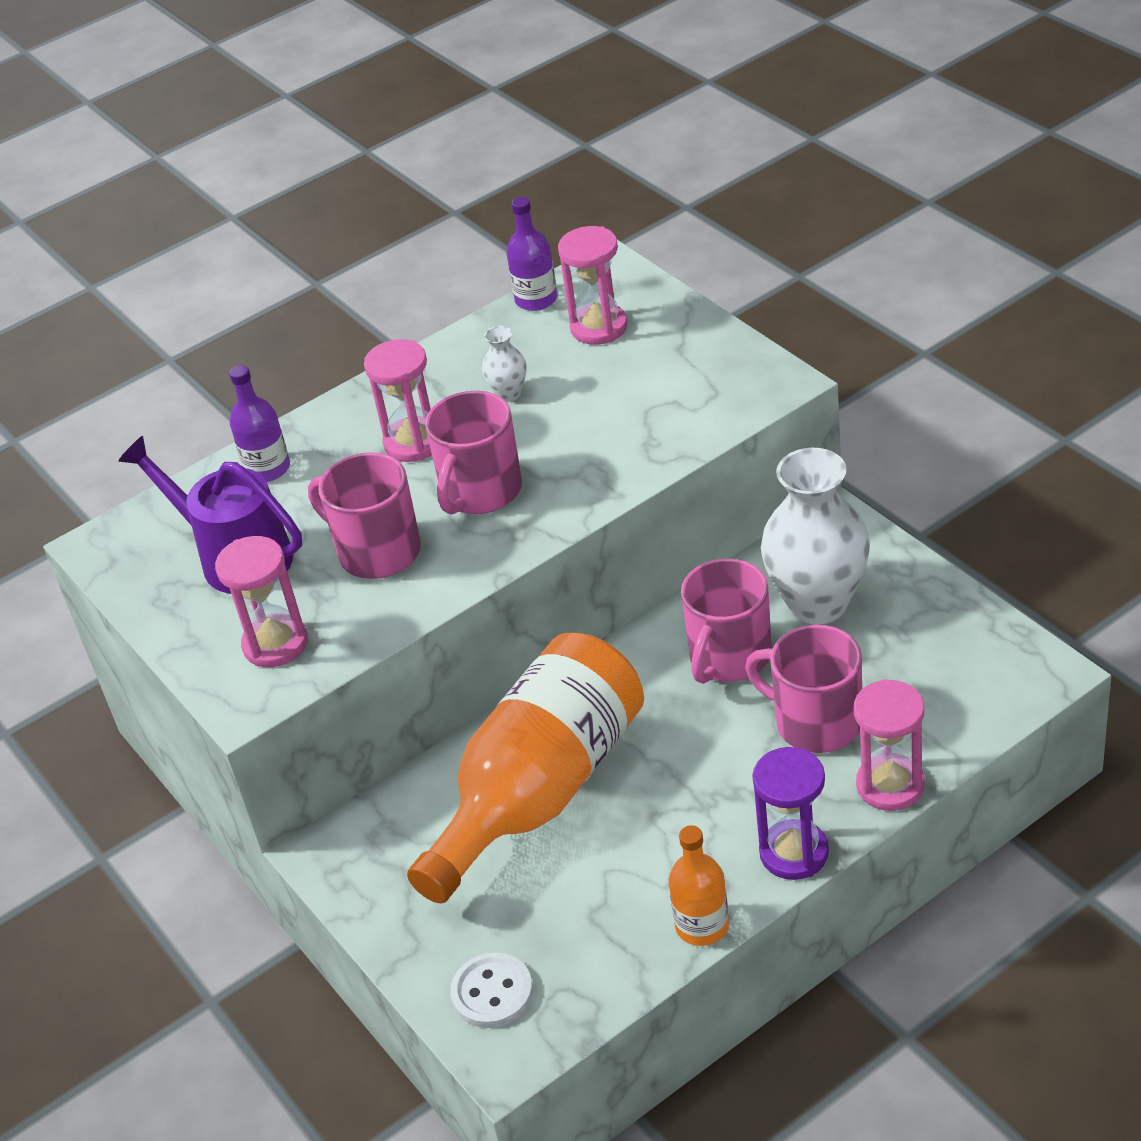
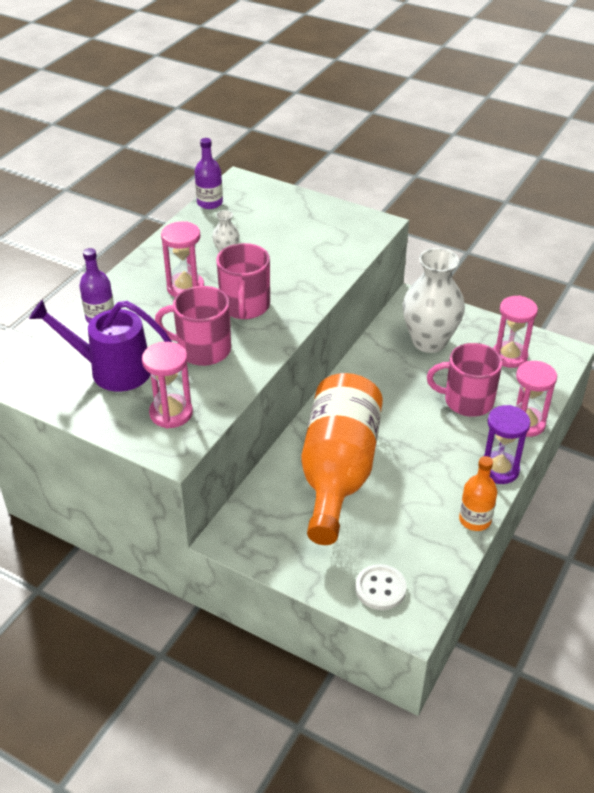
camera: 30 degrees left, 0 degrees up
(599, 327) = (257, 211): pink hourglass -> pink hourglass (509, 356)
(729, 657) = (399, 378): pink mug -> none

